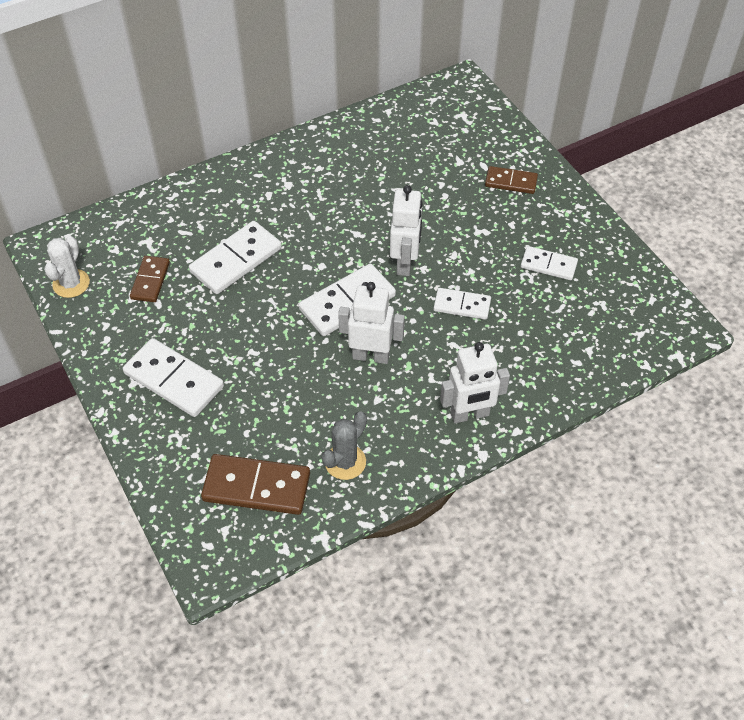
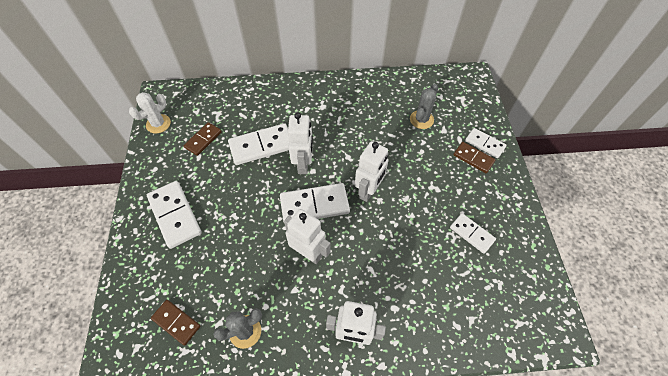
camera: 25 degrees right, 5 degrees up
(256, 487) = (176, 322): brown domino -> brown domino, size x0.60
(305, 262) = (303, 164): none -> white robot
(425, 158) = (421, 119): none -> grey cactus
(462, 305) = (392, 240): white domino -> white domino (484, 144)

